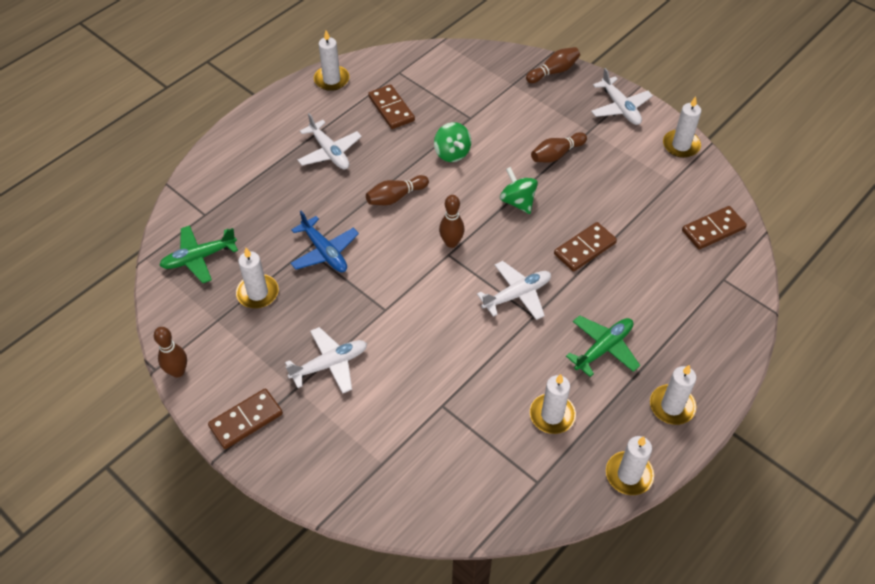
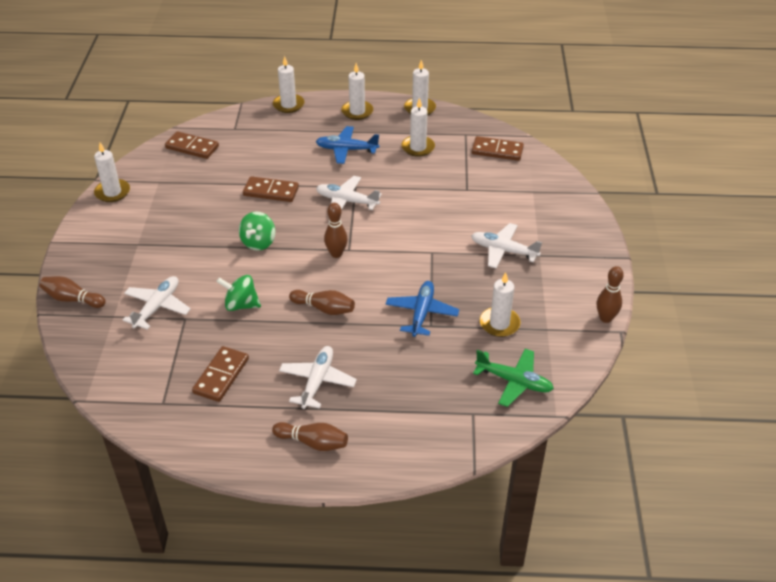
camera: 130 degrees left, 10 degrees down
(246, 420) = (588, 261): brown domino -> brown domino (497, 151)
(331, 80) = (219, 447): white candle -> white candle (288, 105)
(452, 153) = (241, 305): green spinning top -> green spinning top turned 105 degrees counterclockwise
(556, 154) = (184, 248): brown bowling pin -> brown bowling pin (313, 442)
(603, 348) = (346, 150): green plane -> blue plane
(620, 108) = (92, 240): white plane -> white plane (157, 307)

